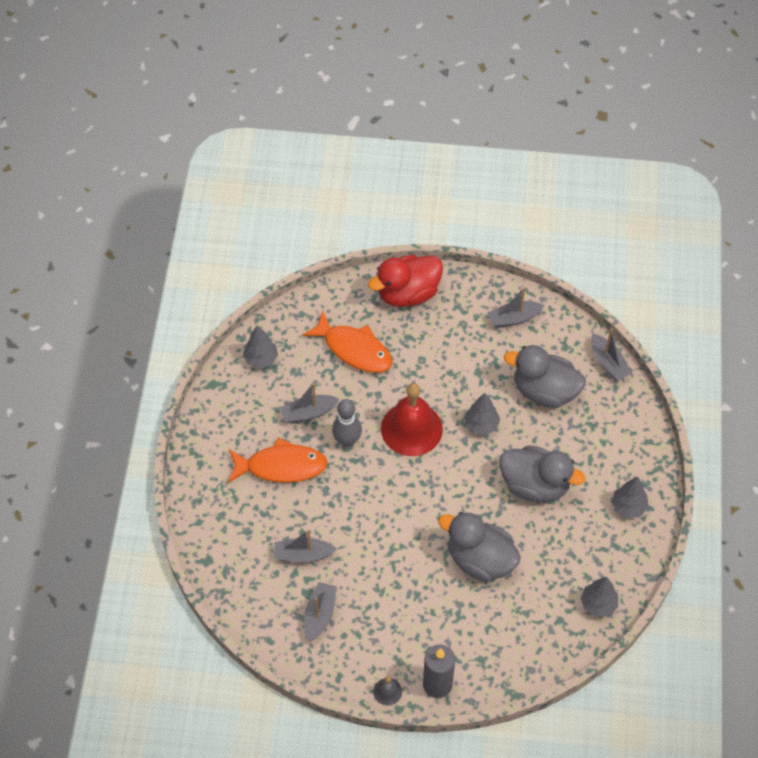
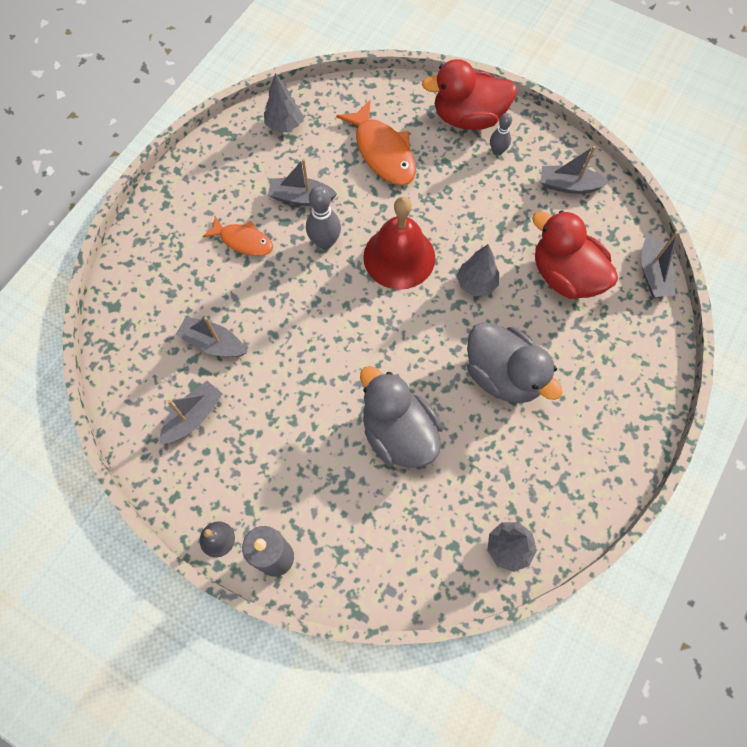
camera: 25 degrees right, 10 degrees up
(281, 466) = (243, 241): orange fish -> orange fish, size x0.63
(445, 312) = (497, 151): none -> grey bowling pin
(544, 391) = (565, 275): grey duck -> red duck
(628, 506) = (600, 446): grey tree -> none

